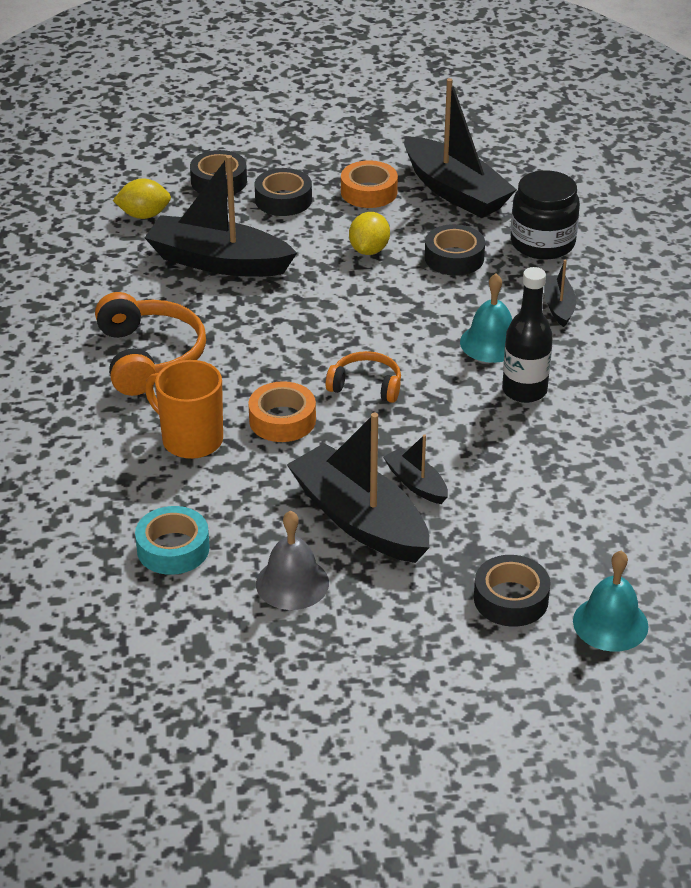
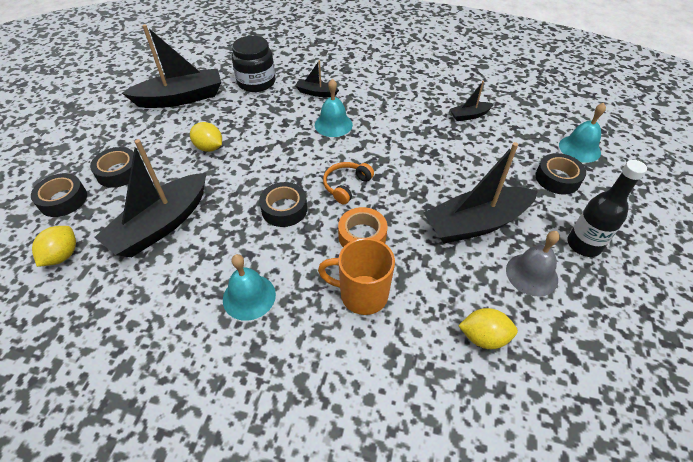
camera: 70 degrees left, 10 degrees up
(150, 357) = (249, 296): orange headphones -> turquoise bell
(173, 548) = (483, 337): turquoise tape -> yellow lemon
(190, 440) = (362, 294): orange mug -> orange mug turned 45 degrees clockwise
(369, 192) = (148, 131): orange tape -> none
(416, 483) = (449, 189): black boat -> black boat (469, 115)
(454, 258) = (245, 116): black tape -> black tape (284, 209)
(524, 391) = (382, 124): black bottle -> black bottle (583, 245)

